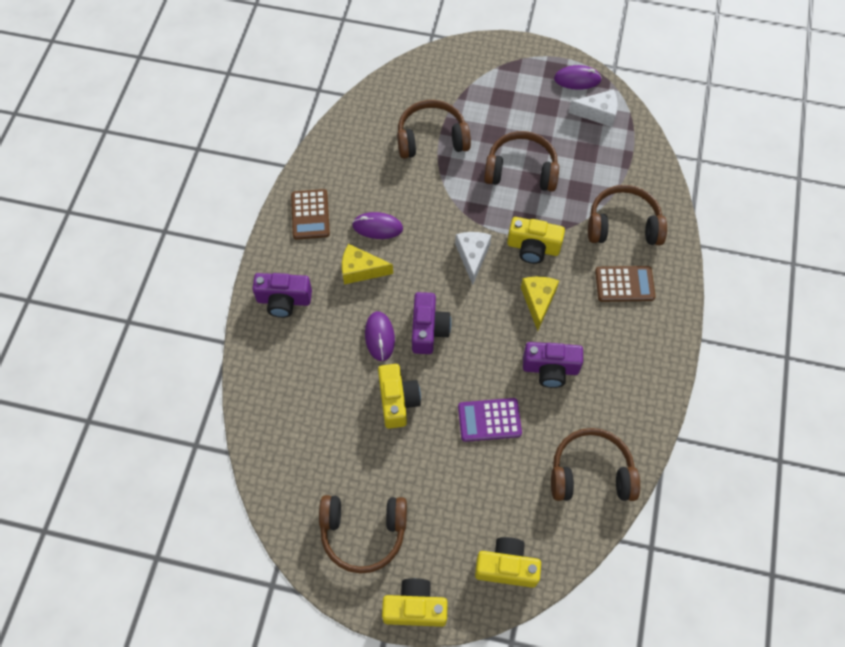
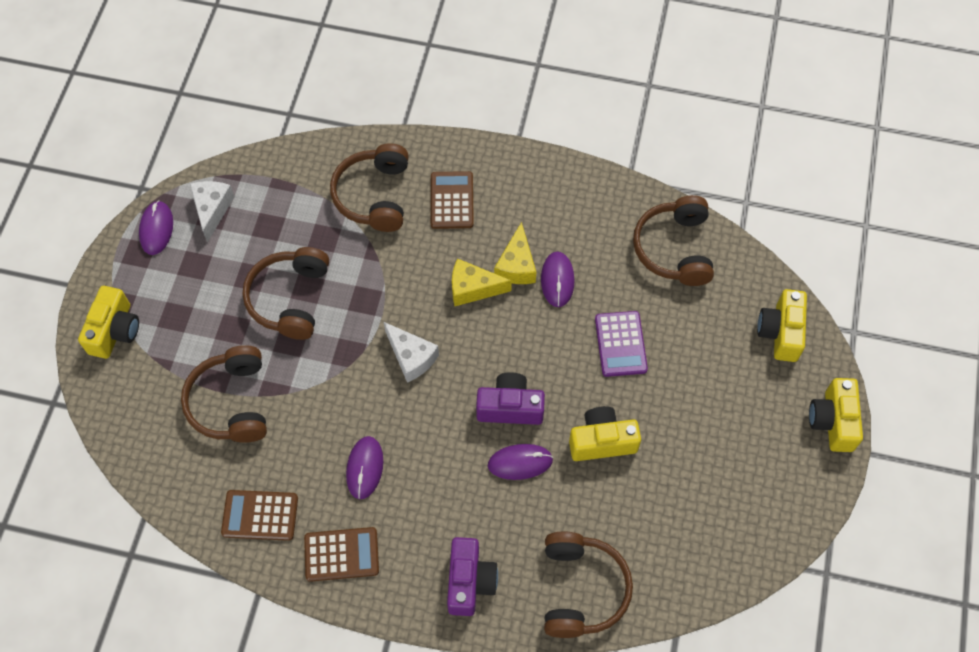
camera: 90 degrees left, 0 degrees up
(342, 162) = (260, 515): none -> brown calculator
(361, 270) = (427, 487): yellow cheese -> yellow cheese (516, 265)
(363, 532) = (759, 475): brown headphones -> brown headphones (581, 589)
(472, 256) = (411, 357): white cheese -> white cheese turned 135 degrees counterclockwise
(533, 247) = (401, 290): yellow camera -> yellow camera (115, 331)
(550, 369) = (557, 280): purple camera -> purple mouse

